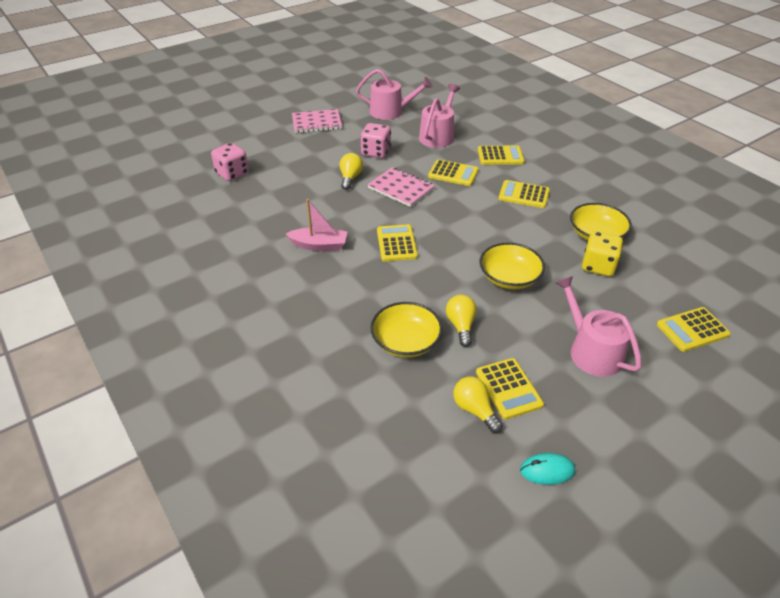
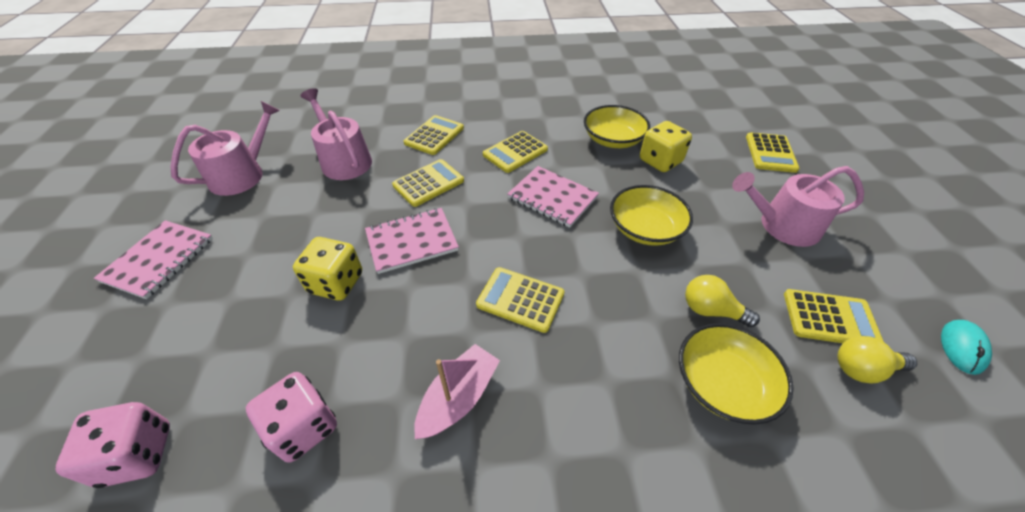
camera: 60 degrees left, 5 degrees up
(350, 178) = (336, 283): yellow light bulb -> yellow dice
(376, 152) = (310, 229): pink dice -> pink dice (304, 427)
(495, 227) = (552, 198): none -> pink notebook

